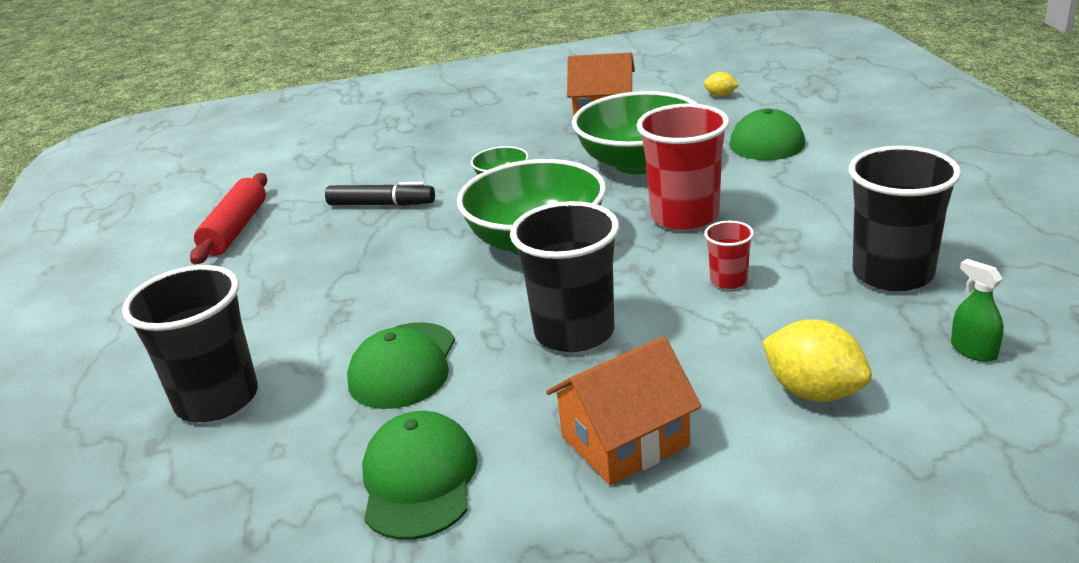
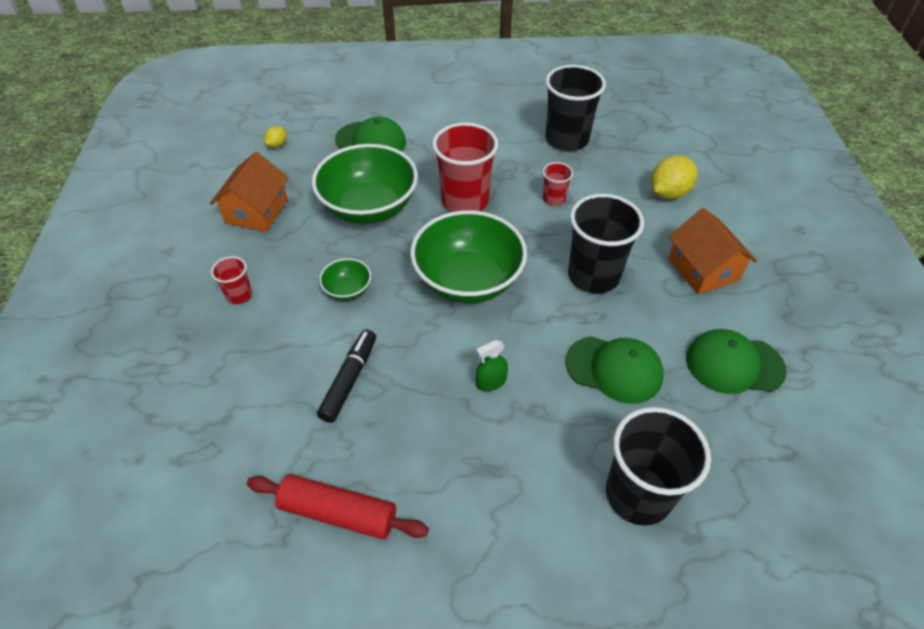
camera: 85 degrees left, 20 degrees up
(482, 133) = (239, 295): none -> red cup
(973, 350) = (642, 136): green spray bottle -> green spray bottle (491, 382)

